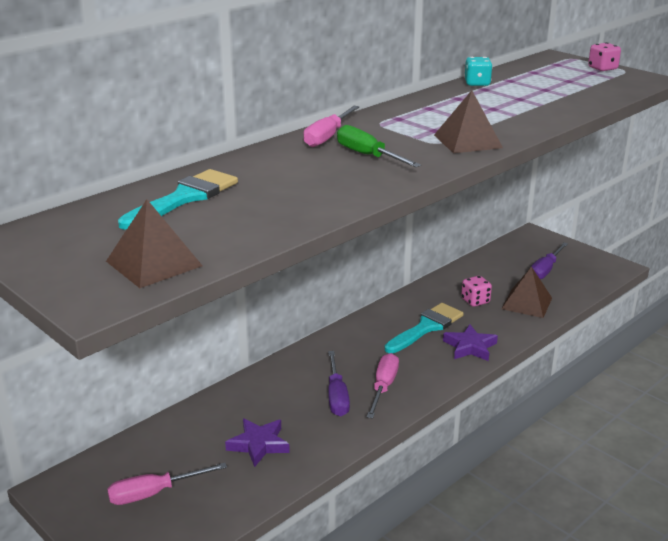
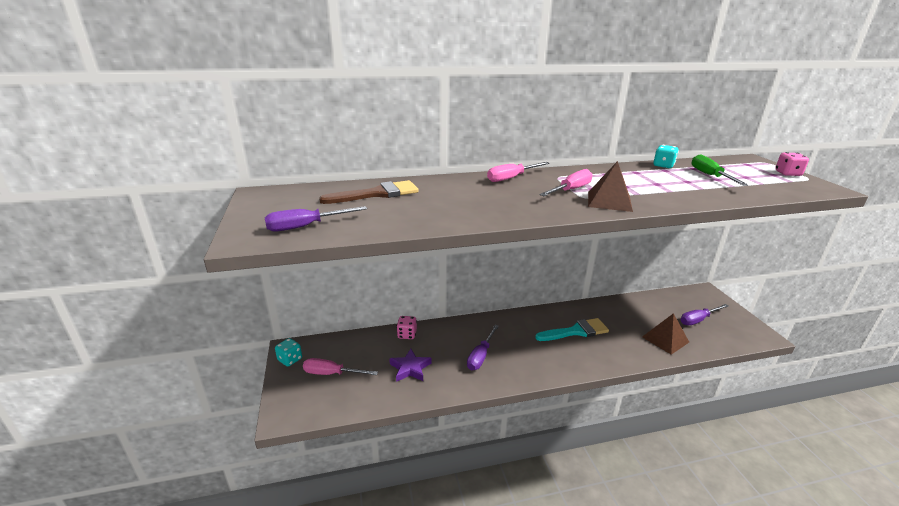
camera: 30 degrees right, 0 degrees up
(70, 501) = (290, 359): none -> turquoise dice
(154, 263) = (306, 226): brown pyramid -> purple screwdriver
(184, 198) = (377, 194): turquoise brush -> brown brush
(368, 156) = (523, 195): green screwdriver -> green screwdriver (710, 176)
(383, 387) = (515, 361): pink screwdriver -> pink screwdriver (570, 190)
(470, 347) = (597, 356): purple star -> none
(475, 301) = (625, 325): pink dice -> pink dice (407, 334)

